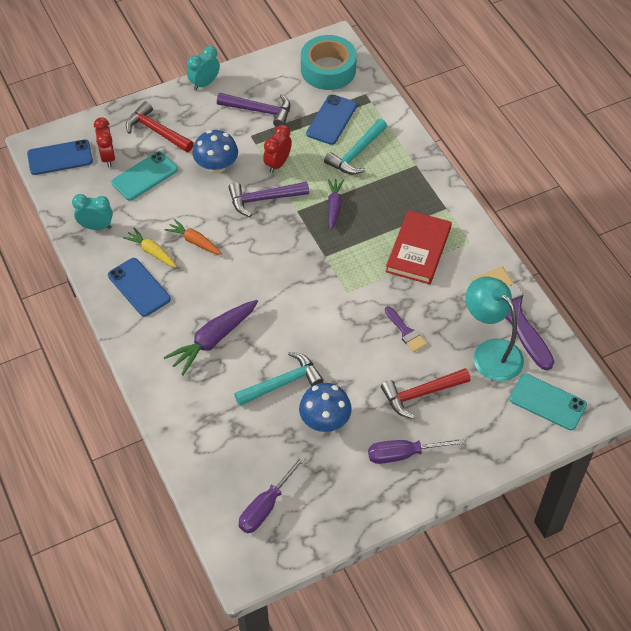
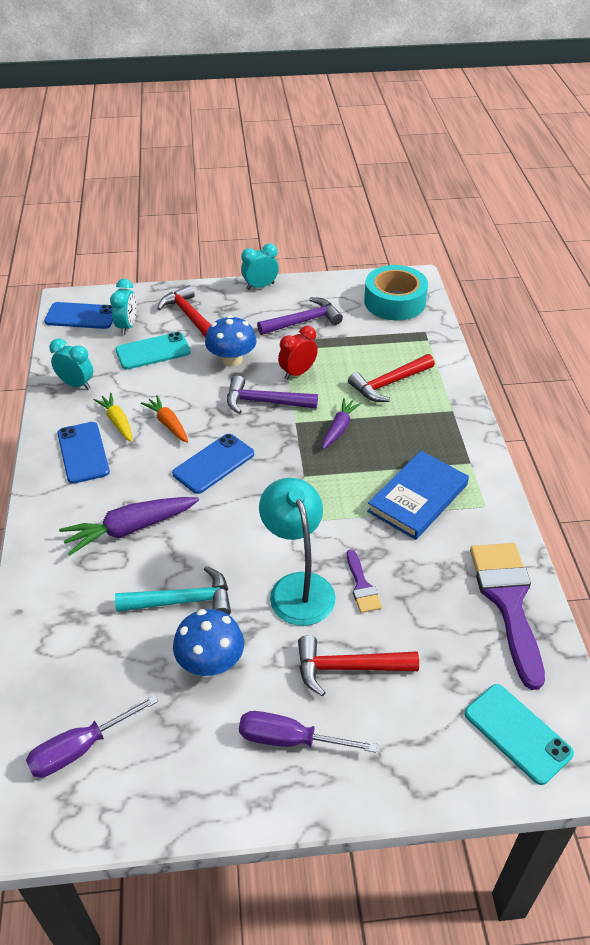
camera: 20 degrees right, 10 degrees down
(108, 157) = (127, 326): red clock -> turquoise clock
(259, 111) = (303, 321): purple hammer -> purple hammer turned 60 degrees counterclockwise
(331, 120) = (376, 346): blue phone -> blue phone (213, 464)
(356, 153) = (389, 383): turquoise hammer -> red hammer
(418, 250) = (418, 498): red book -> blue book
(490, 352) = (461, 643): turquoise lamp -> turquoise lamp (298, 587)

